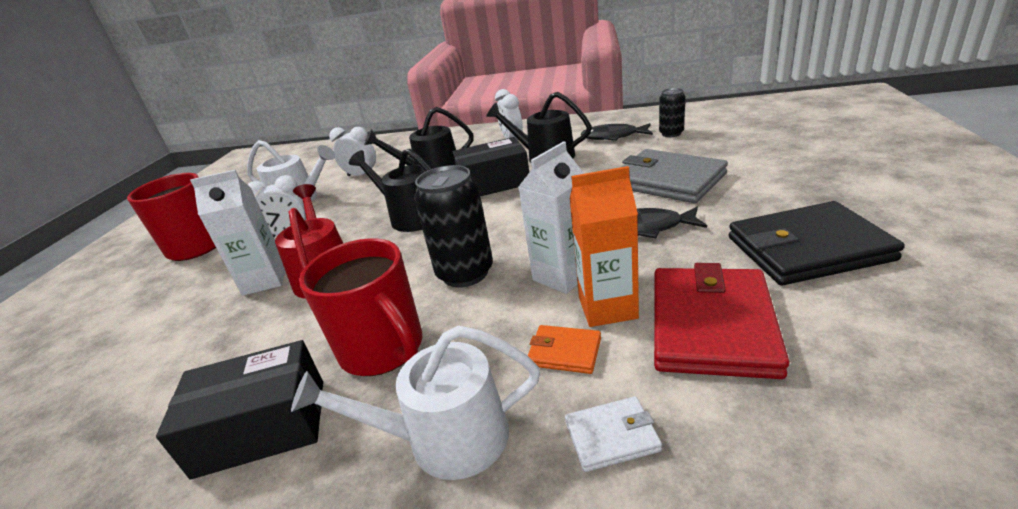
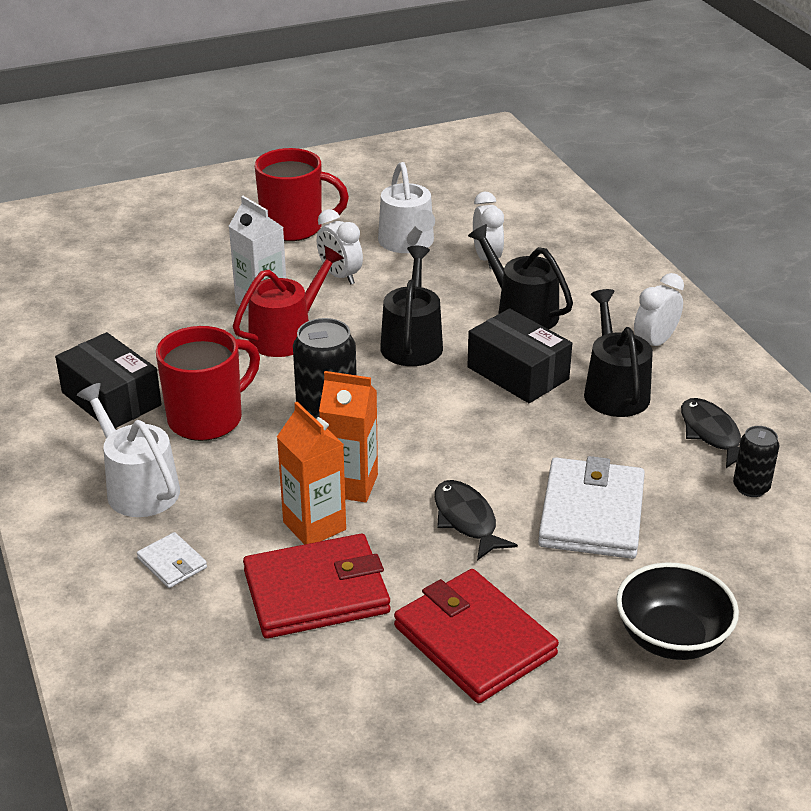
camera: 55 degrees right, 5 degrees up
(383, 349) = (207, 419): red mug -> red mug turned 150 degrees counterclockwise
(562, 276) = (350, 485): white carton -> orange carton
(564, 352) = (246, 517): orange wallet -> none
(667, 180) = (591, 513): grey wallet -> white wallet
(807, 249) = (474, 640): black wallet -> red wallet
(816, 174) = (671, 638): none -> black bowl

